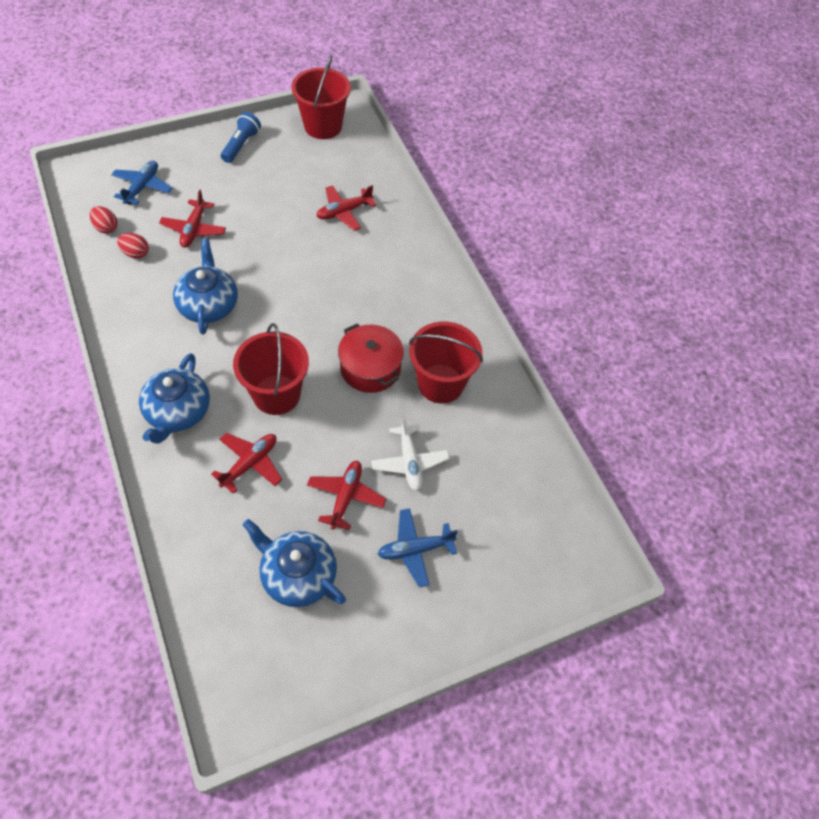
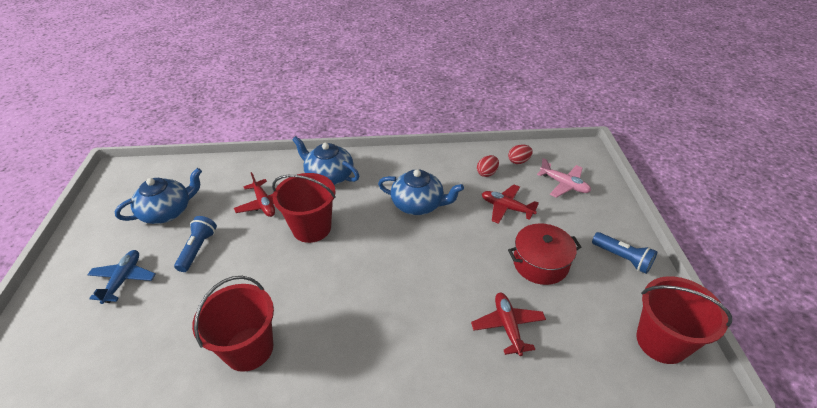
camera: 115 degrees right, 15 degrees down
(142, 187) = (564, 184): blue plane -> pink plane
(346, 497) = (198, 249): red plane -> blue flashlight
(370, 368) = (300, 295): red pot -> red pot (540, 263)
(409, 462) = (193, 298): white plane -> none

